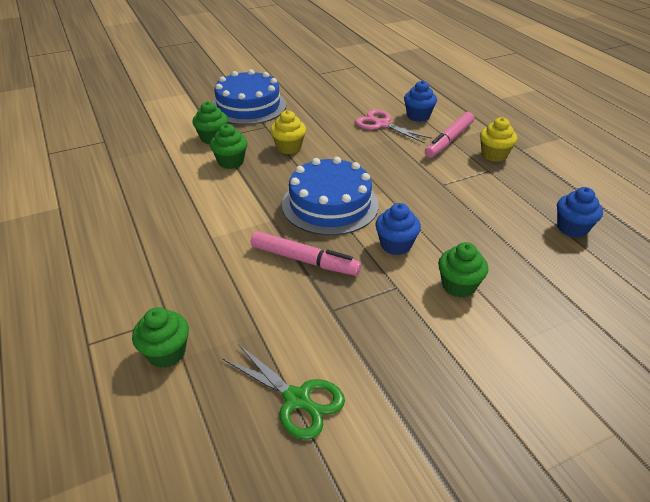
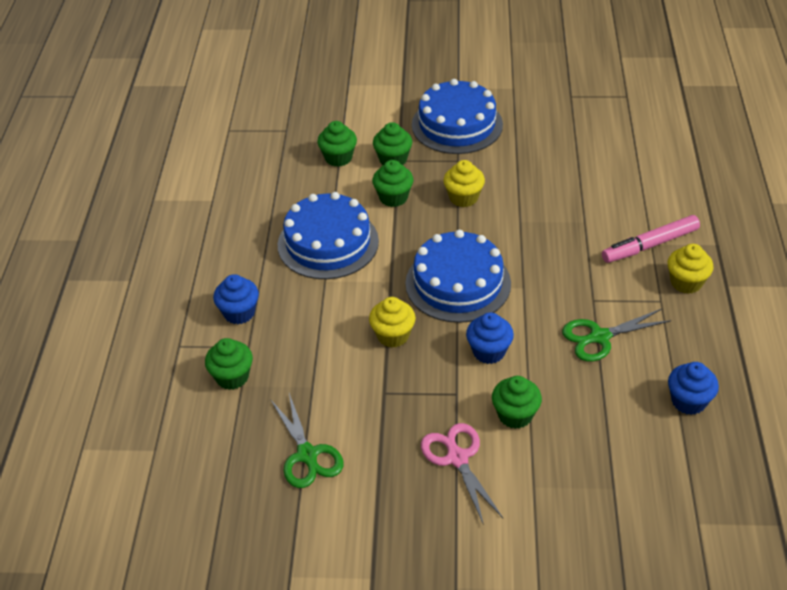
camera: 30 degrees right, 5 degrees up
(164, 148) = (338, 158): none -> green cupcake
(194, 208) = (328, 243): none -> blue cake
(304, 260) = (393, 335): pink marker -> yellow cupcake
(382, 124) = (589, 198): pink scissors -> pink scissors (457, 458)
(418, 116) = (642, 199): blue cupcake -> blue cupcake (239, 313)
(470, 207) = (600, 337): none -> green scissors

